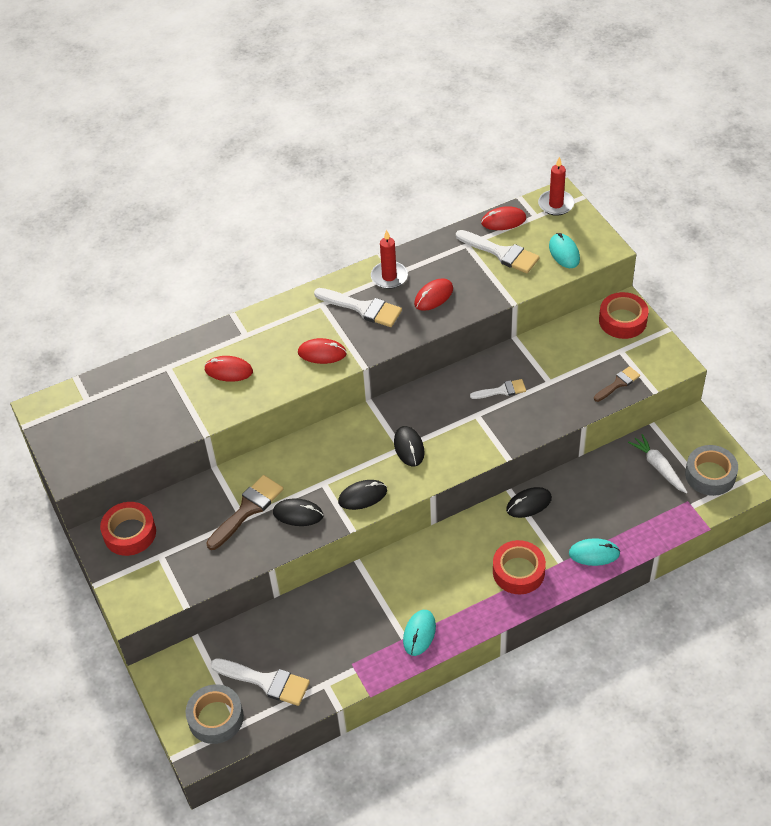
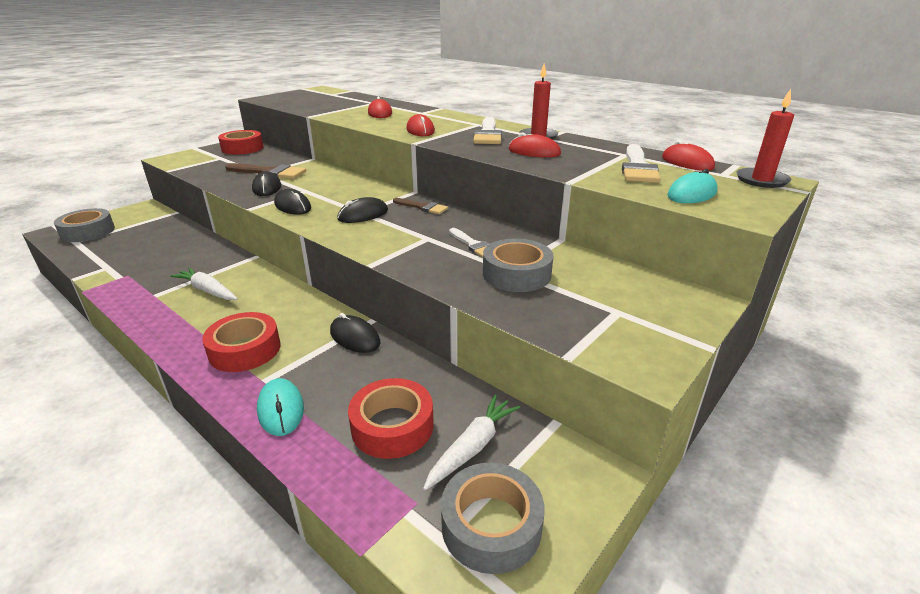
camera: 65 degrees right, 20 degrees down
(266, 681) = (119, 243): white brush -> none
(413, 597) = (208, 290): none -> white carrot
(419, 633) = (157, 302): turquoise mouse -> none
(556, 381) = (516, 274): none -> grey tape
(618, 383) = (553, 320): brown brush -> brown brush (422, 207)
(622, 320) = (675, 303): red tape -> red tape (392, 426)

